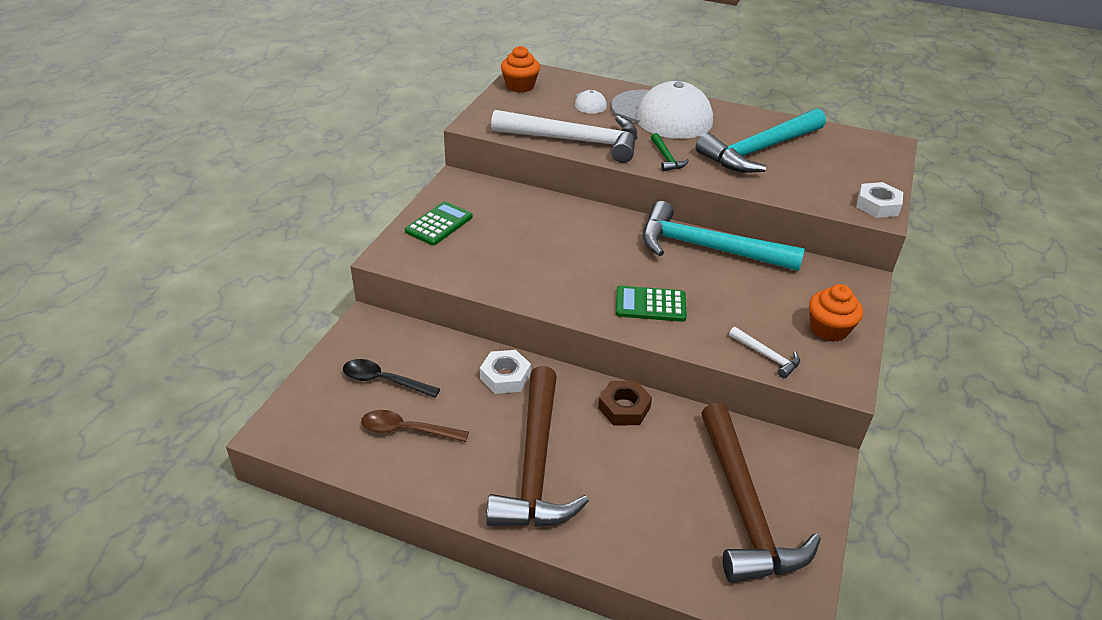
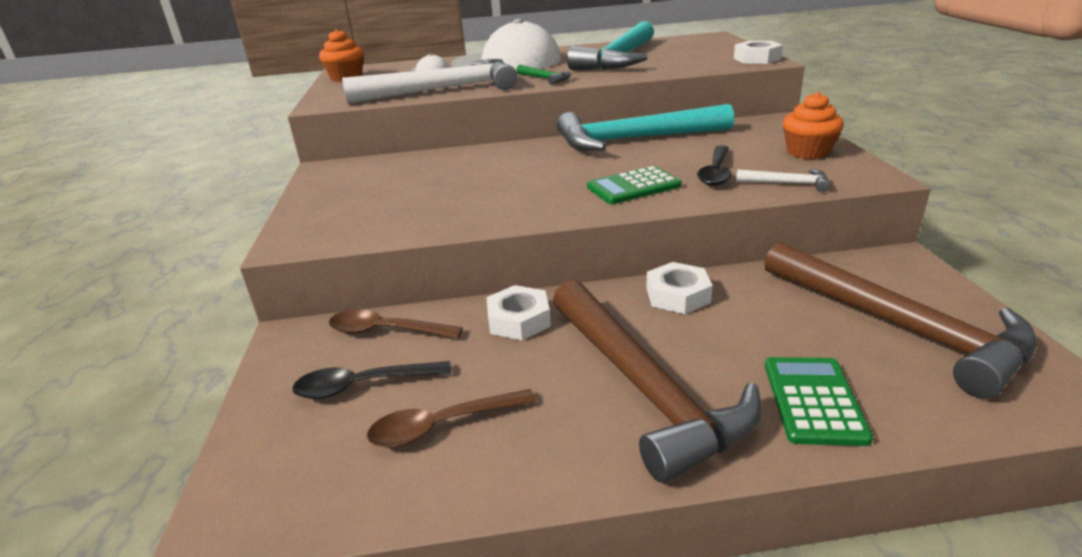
camera: 25 degrees left, 10 degrees down
(421, 345) = (386, 331): none -> brown spoon
(439, 224) = (333, 202): green calculator -> green calculator (813, 400)
(624, 408) = (678, 295): brown nut -> white nut
(727, 318) = (716, 172): none -> black spoon

